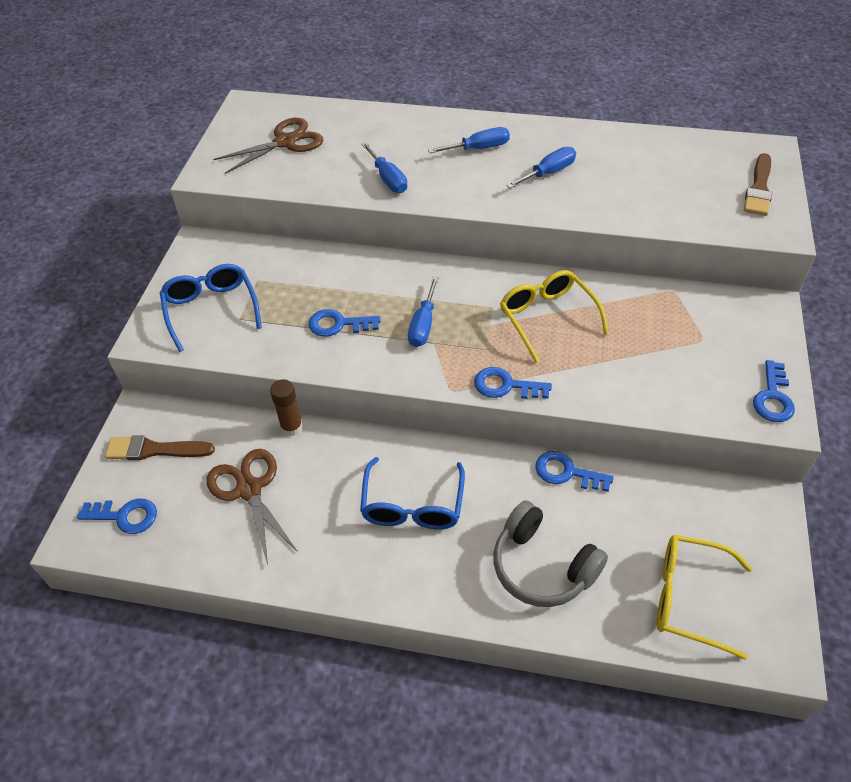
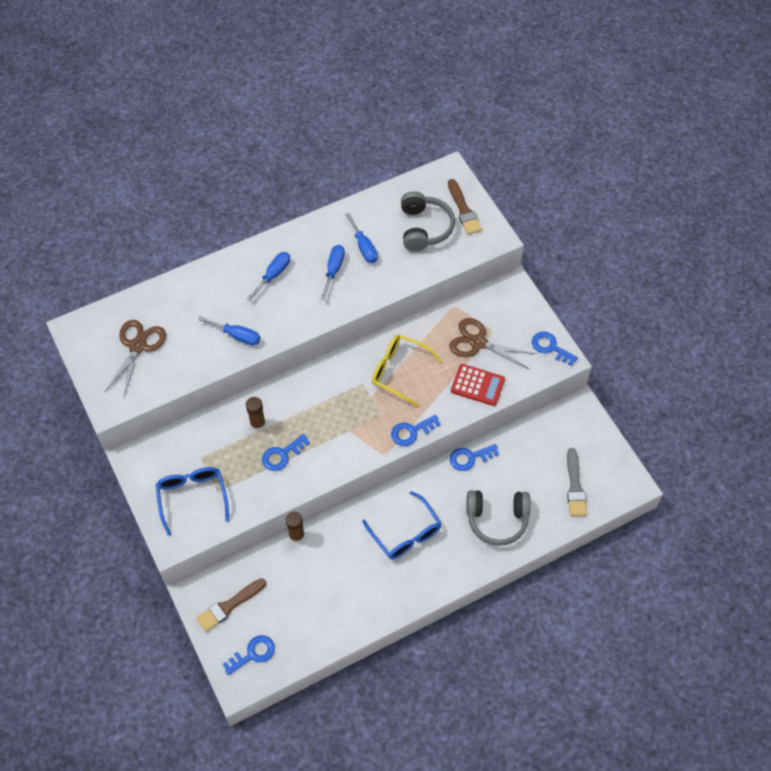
camera: 40 degrees left, 10 degrees up
(211, 309) = (192, 497): blue glasses -> blue glasses turned 45 degrees clockwise
(249, 489) = (308, 588): brown scissors -> brown scissors (478, 343)
(343, 282) = (258, 424): none -> brown glue stick
(423, 325) = (333, 422): blue screwdriver -> blue screwdriver (364, 247)
(634, 384) = (477, 385): none -> red calculator
(688, 598) = (575, 486): yellow glasses -> grey brush
(692, 183) = (424, 228): none -> grey headphones
(773, 397) = (550, 347): blue key -> blue key turned 150 degrees clockwise

